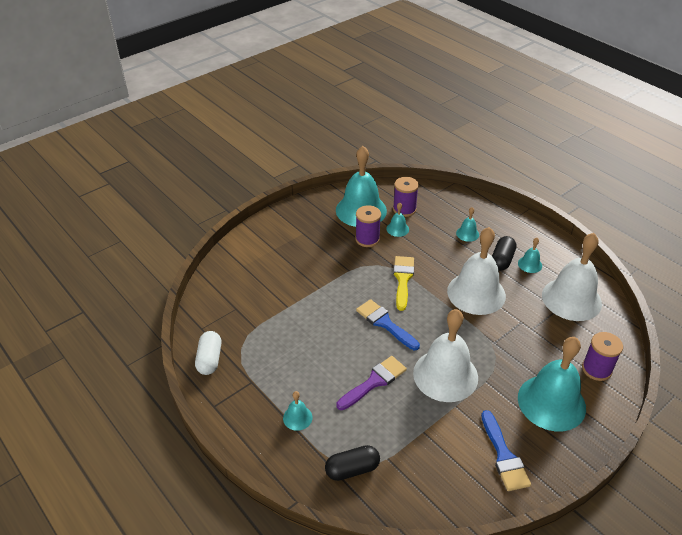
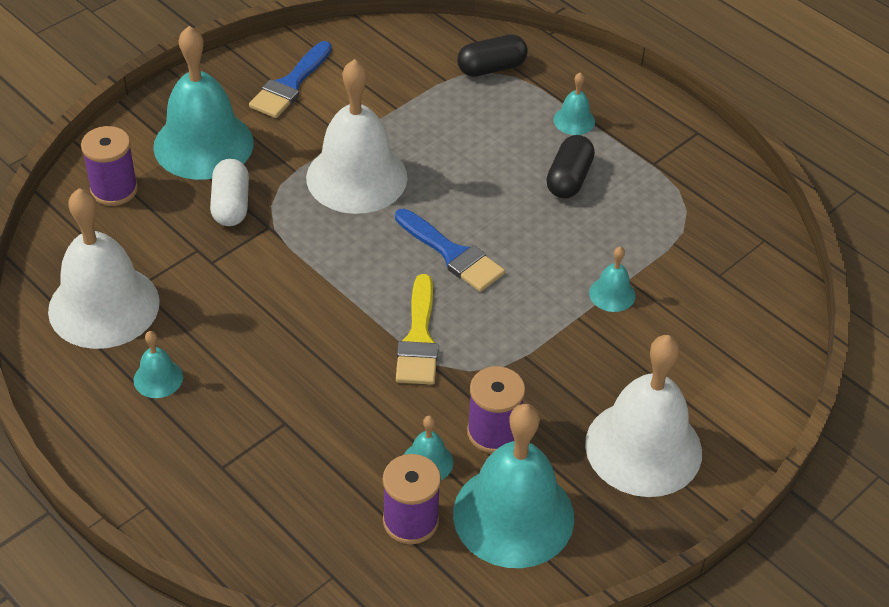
camera: 175 degrees right, 5 degrees up
(209, 359) = (730, 192): white capsule -> white capsule (231, 205)
(374, 382) = (467, 166): purple brush -> none
(467, 233) = (272, 453): turquoise bell -> turquoise bell (612, 294)
(476, 293) = (281, 313): white bell -> white bell (643, 448)
(502, 260) = (213, 387): black capsule -> black capsule (568, 179)
(503, 455) = (290, 84): blue brush -> blue brush turned 135 degrees counterclockwise

